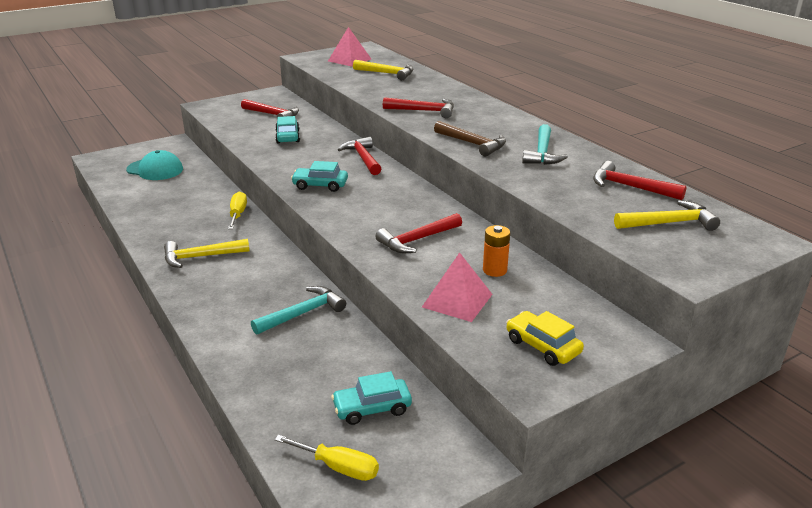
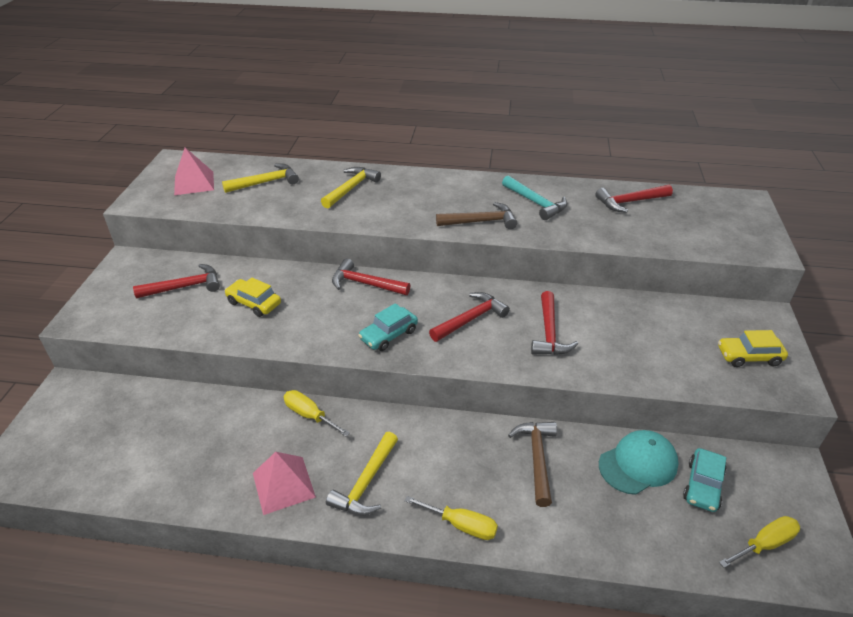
camera: 50 degrees left, 10 degrees up
(155, 169) = (116, 432): turquoise cap -> turquoise cap (638, 464)
(201, 306) = (461, 525): none -> yellow screwdriver
(287, 137) = (254, 303): turquoise car -> yellow car
(302, 313) = (537, 459): turquoise hammer -> brown hammer
(423, 111) = (382, 209): red hammer -> red hammer (470, 319)
(457, 300) = (659, 362): pink pyramid -> pink pyramid (283, 485)
(494, 270) = (631, 321): orange battery -> none
(669, 223) = (696, 219): yellow hammer -> yellow hammer (351, 188)

